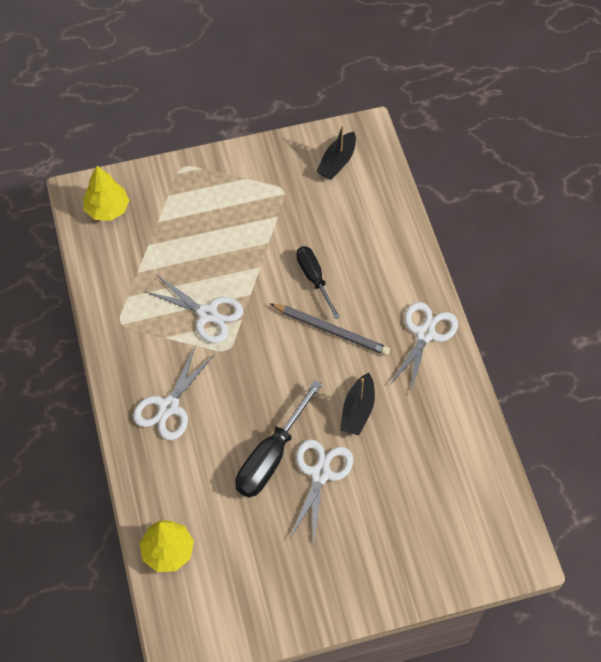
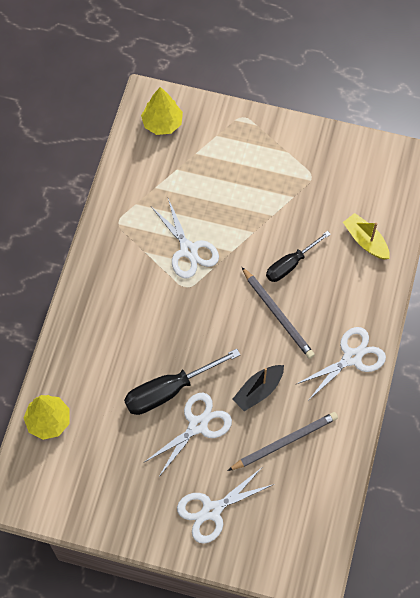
camera: 30 degrees right, 5 degrees up
(168, 407) = (114, 309): white scissors -> white scissors (211, 511)
(314, 278) = (290, 264): black screwdriver -> black screwdriver turned 135 degrees counterclockwise
(337, 162) = (371, 174): black boat -> none
(370, 223) = (365, 241): none -> yellow boat
(413, 445) = (284, 442): none -> grey pencil

